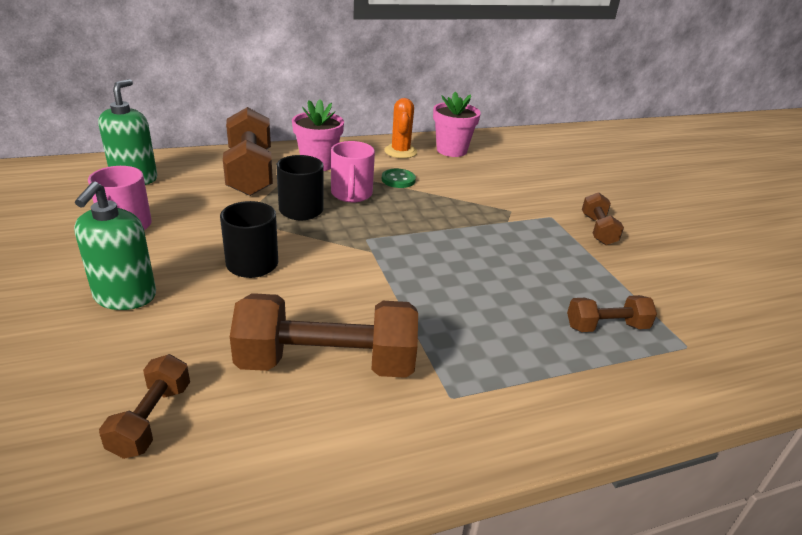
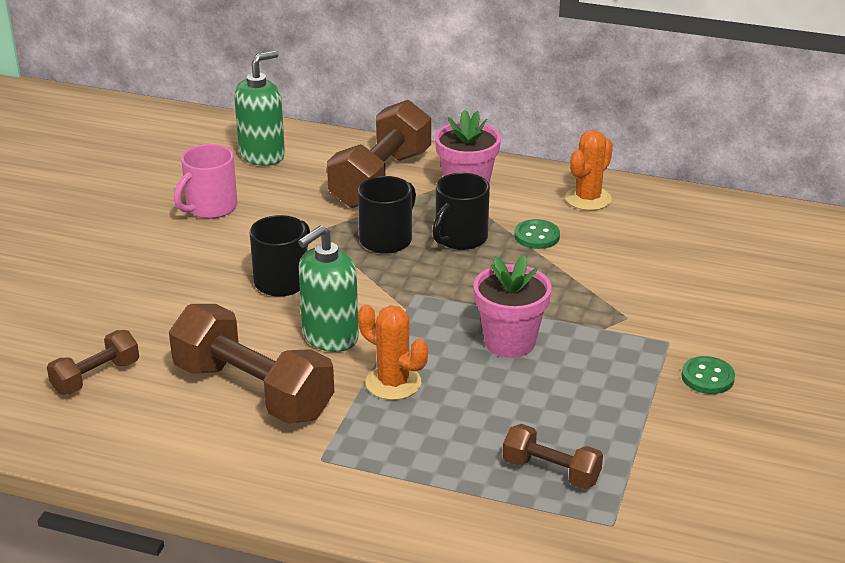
camera: 40 degrees right, 0 degrees up
(125, 297) = (155, 275): green soap dispenser -> green soap dispenser (330, 337)
(351, 194) = (460, 238): pink mug -> black mug
(428, 308) = (393, 383): none -> orange cactus
(451, 150) = (660, 215): pink flower pot -> pink flower pot (510, 342)
(598, 230) = (707, 377): brown dumbbell -> green button

